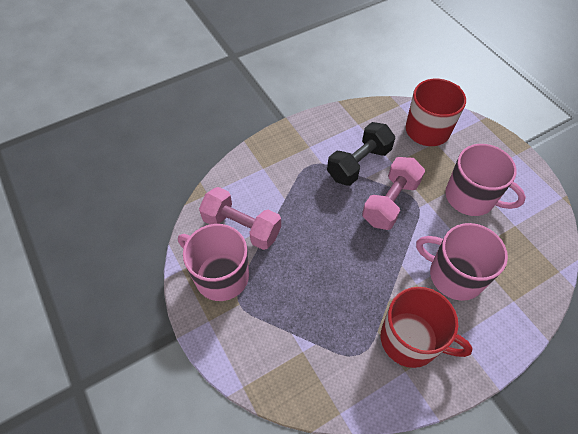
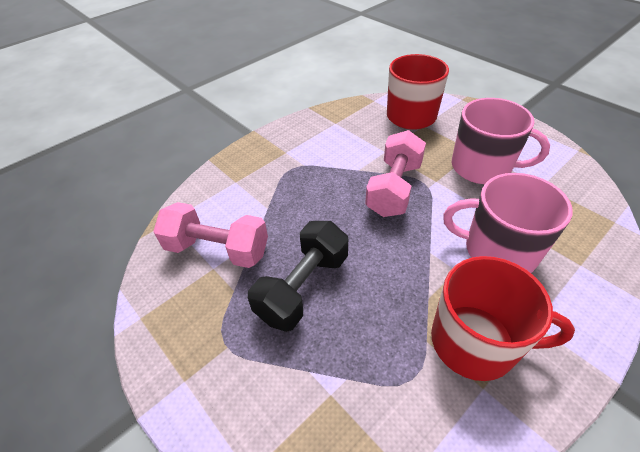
camera: 10 degrees left, 10 degrees down
(220, 275) = (195, 314): pink mug -> none
(359, 164) = (346, 158): black dumbbell -> black dumbbell (303, 287)

